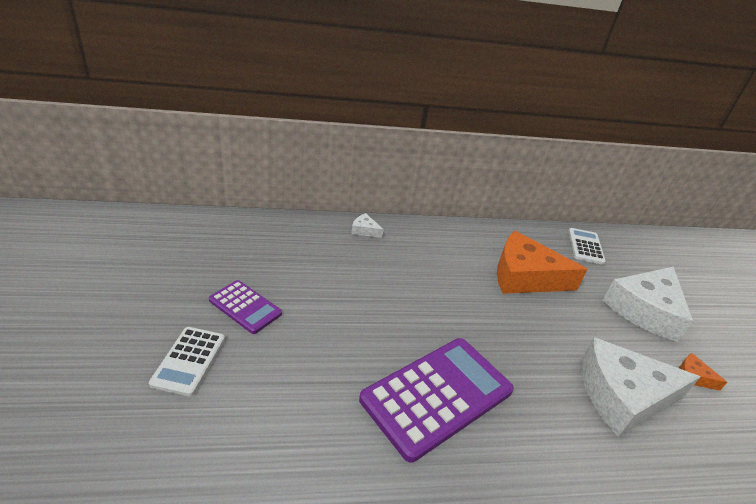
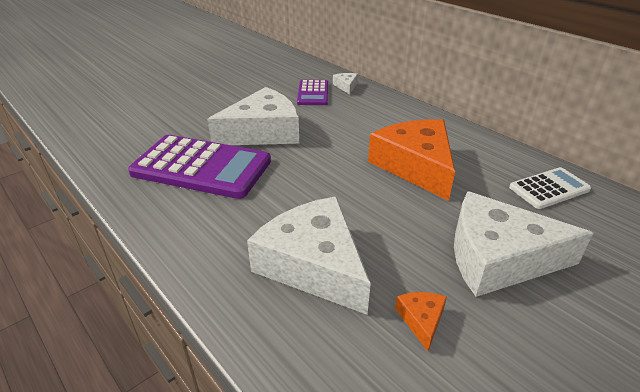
camera: 60 degrees right, 0 degrees up
(189, 360) = (145, 89): white calculator -> none
(245, 307) = (205, 84): purple calculator -> purple calculator (313, 93)
(403, 321) = (263, 132): none -> white cheese

